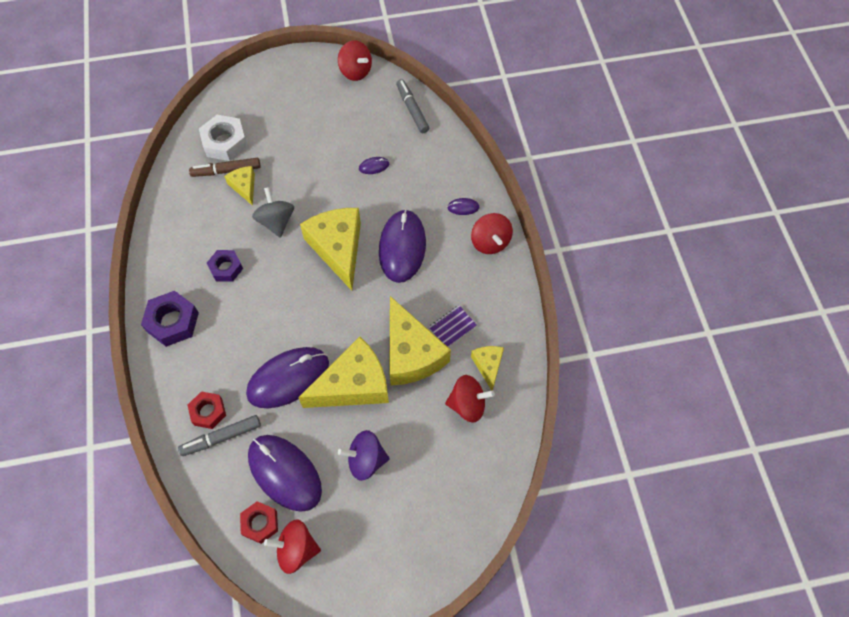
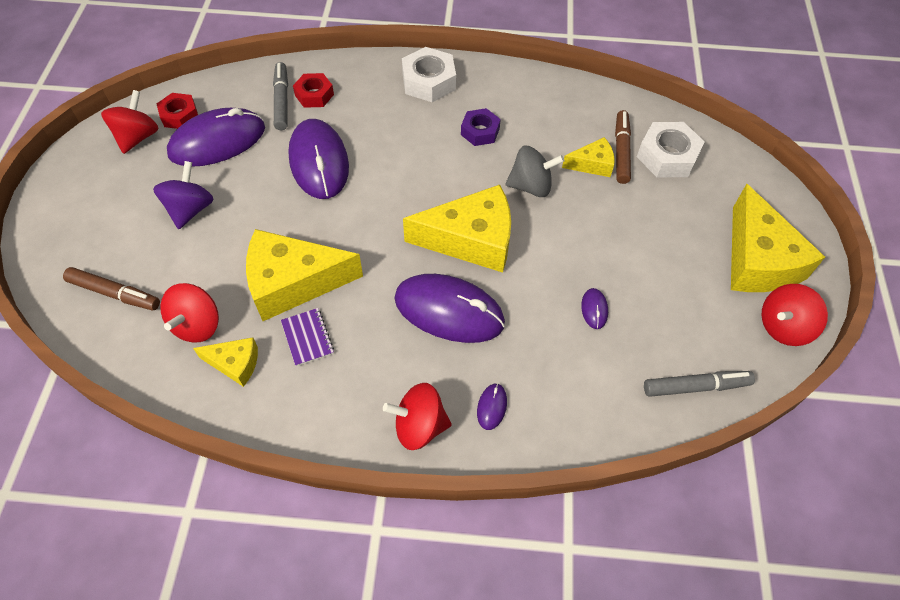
camera: 105 degrees right, 5 degrees down
(172, 322) = (428, 81): purple nut -> white nut
(353, 385) = (282, 217): yellow cheese -> yellow cheese (757, 260)
(462, 479) = (114, 293): none -> brown marker

